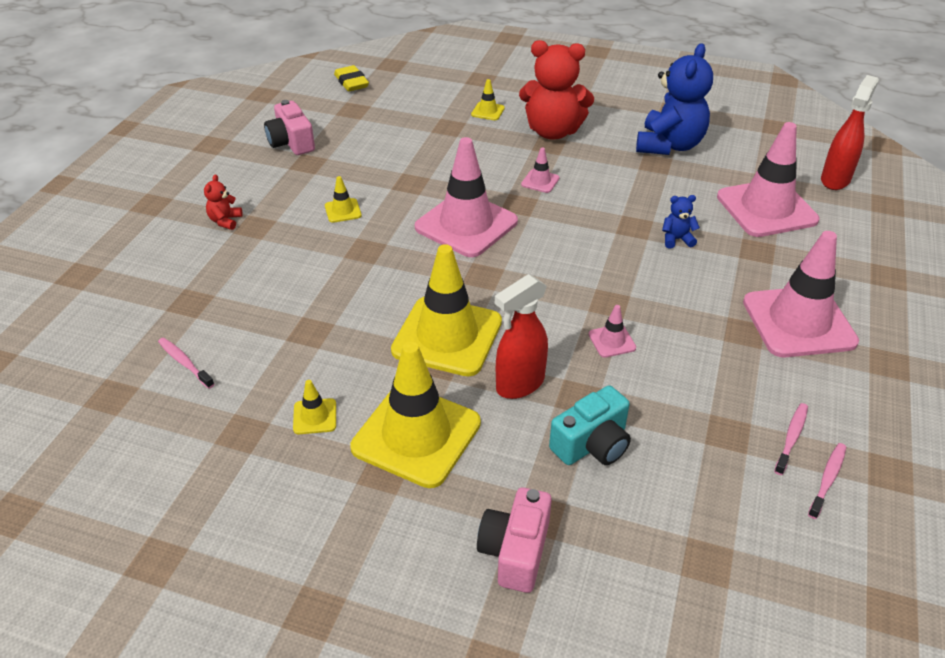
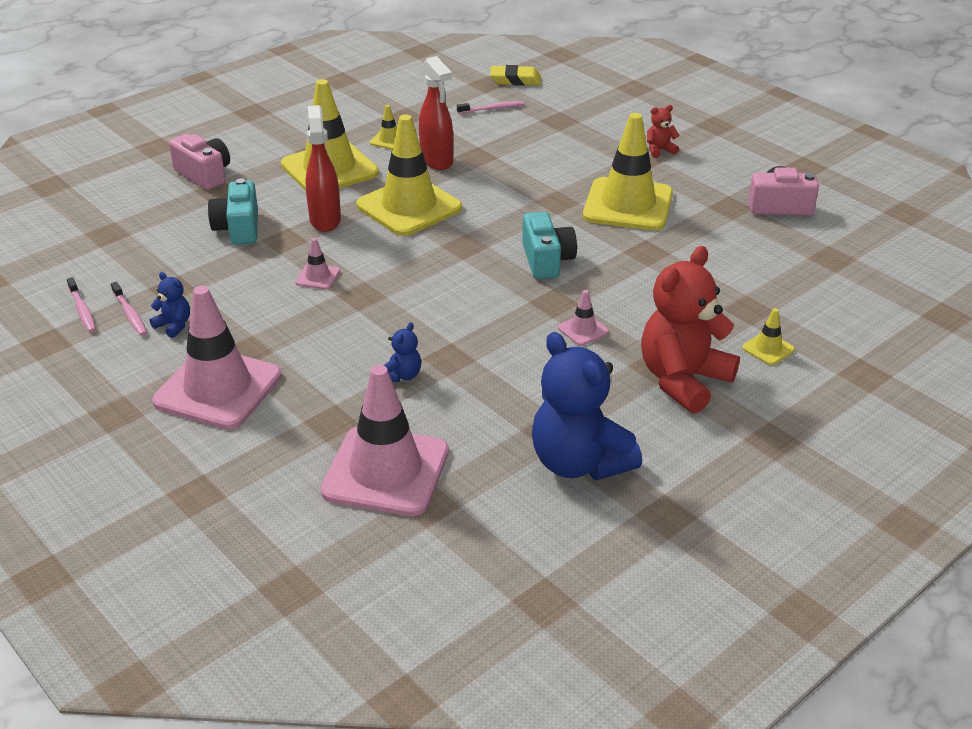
camera: 120 degrees right, 5 degrees down
(225, 221) = (659, 150): red teddy bear -> red teddy bear turned 60 degrees counterclockwise
(343, 211) = (628, 205): yellow traffic cone -> yellow traffic cone, size x2.39
(351, 82) = (906, 274): yellow eraser -> yellow eraser (515, 80)
(466, 224) = (547, 260): pink traffic cone -> turquoise camera
(769, 396) = (174, 325): none -> blue teddy bear
(835, 179) = (379, 574): red spray bottle -> red spray bottle (437, 161)

